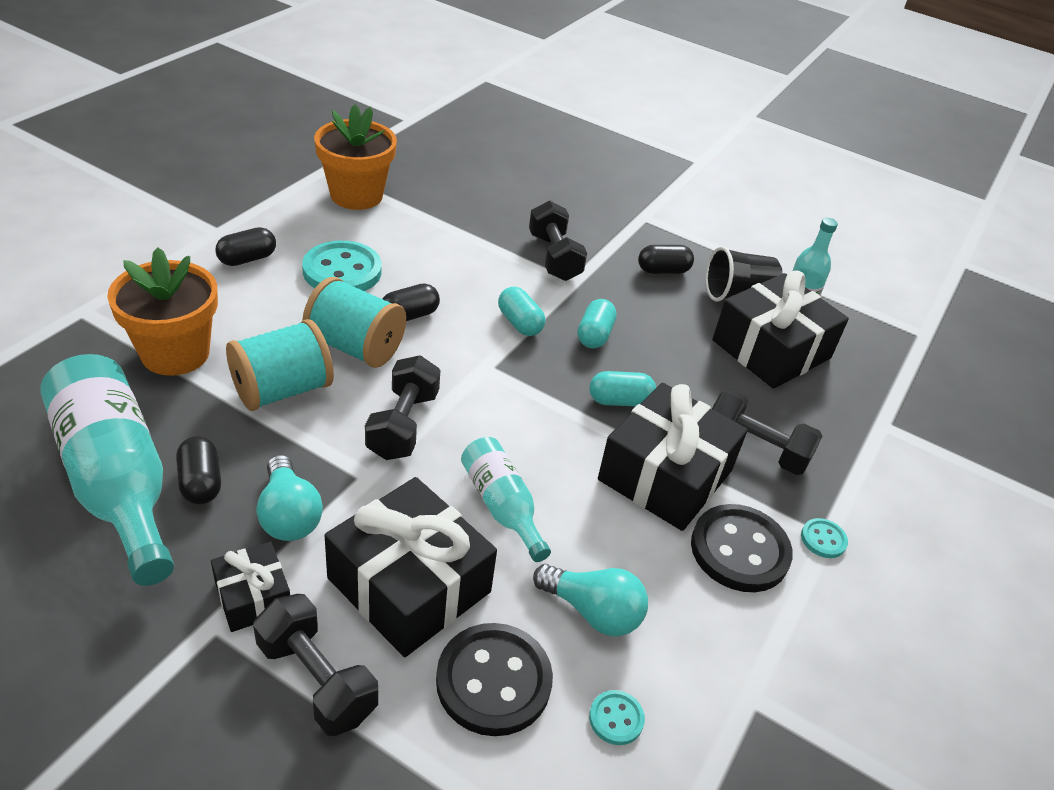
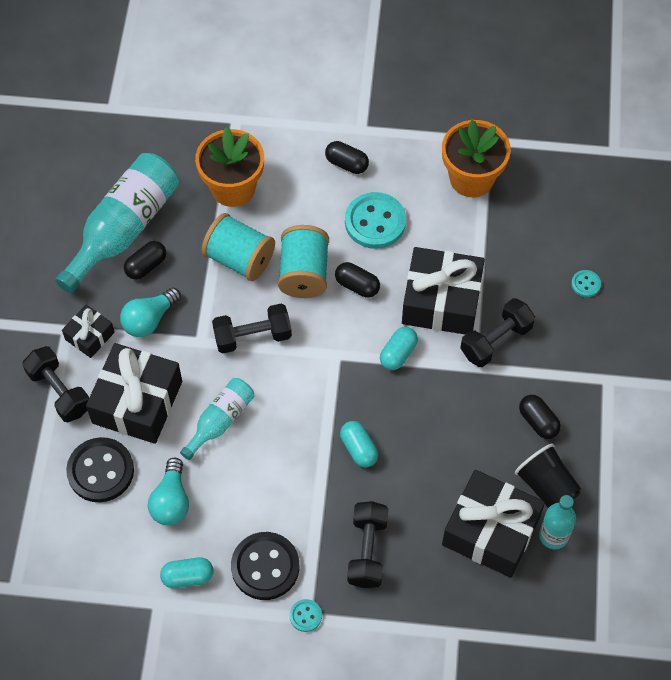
camera: 70 degrees right, 20 degrees up
(317, 679) = (59, 391): black dumbbell -> black dumbbell turned 60 degrees counterclockwise
(594, 335) = (419, 406): turquoise capsule -> turquoise capsule (188, 577)
(616, 718) = (109, 539): turquoise button -> turquoise button (585, 284)
(665, 475) = (304, 502): black gift -> black gift (441, 301)

